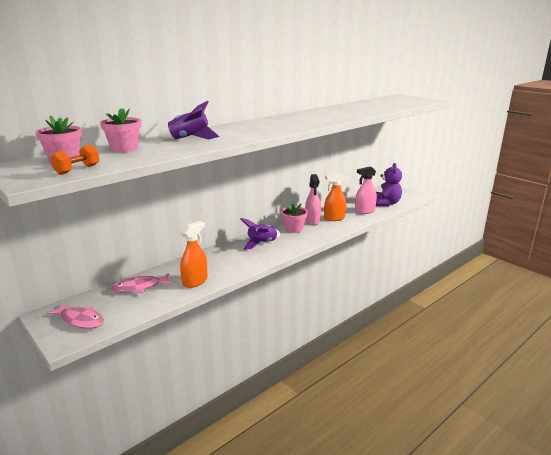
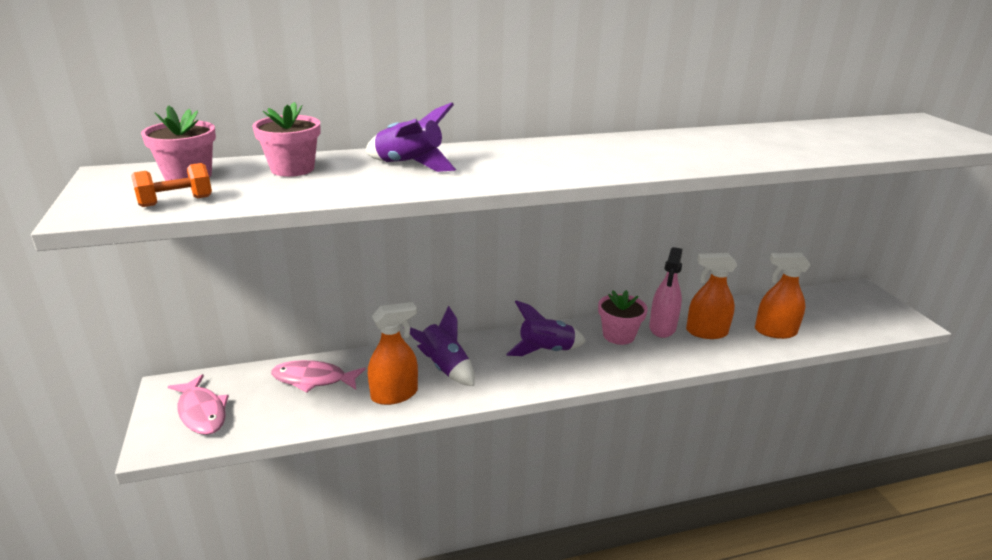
camera: 25 degrees right, 5 degrees up
(213, 263) = (444, 367): none -> purple rocket
(364, 211) = (775, 331): pink spray bottle -> orange spray bottle
(386, 203) = (831, 325): purple teddy bear -> none

